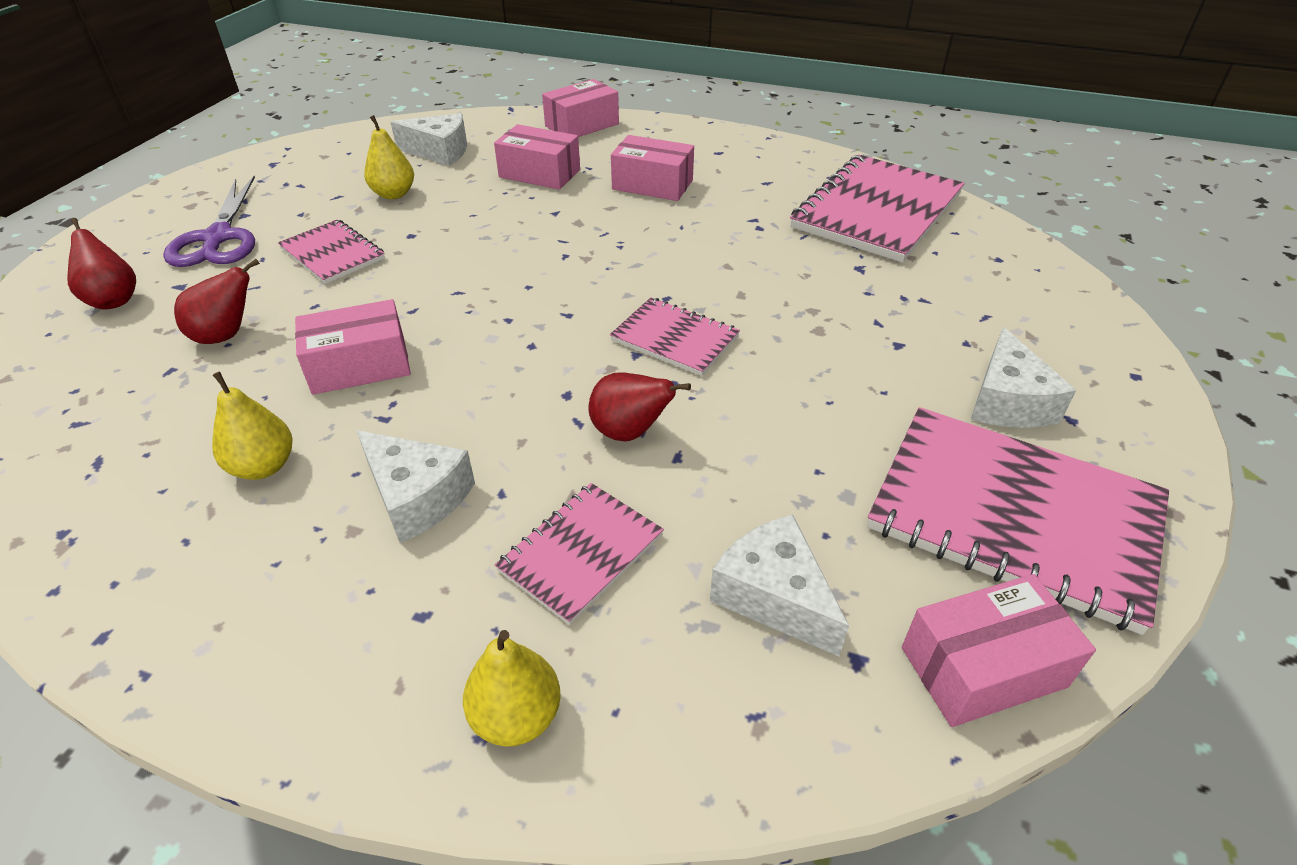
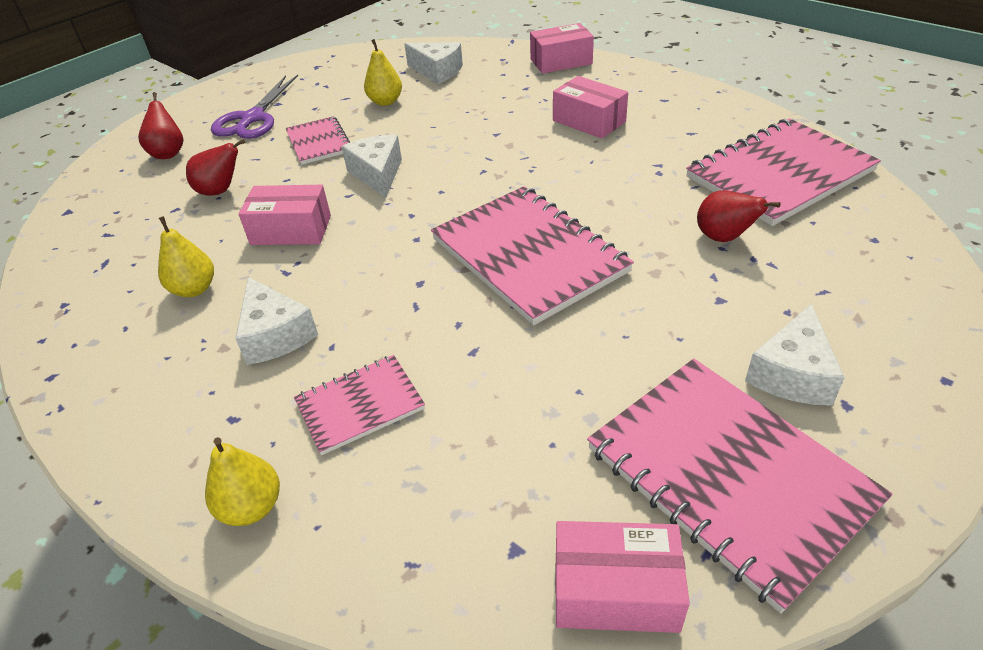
camera: 25 degrees right, 0 degrees up
(539, 173) = (503, 99): pink box -> none
(629, 432) = (448, 323): red pear -> red pear (724, 238)
(674, 339) = (528, 255): pink notebook -> pink notebook, size x1.89
(774, 596) = (480, 480): white cheese -> white cheese (377, 174)

